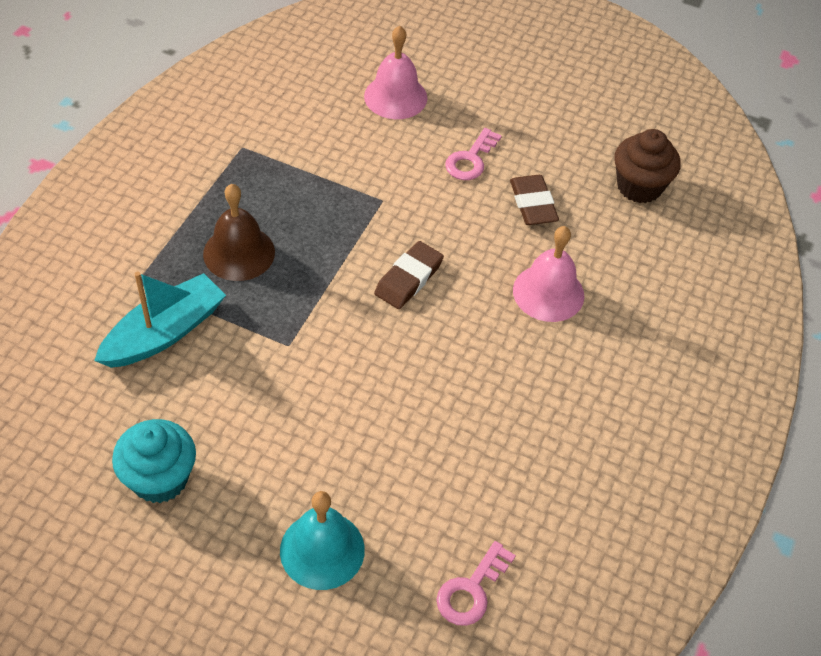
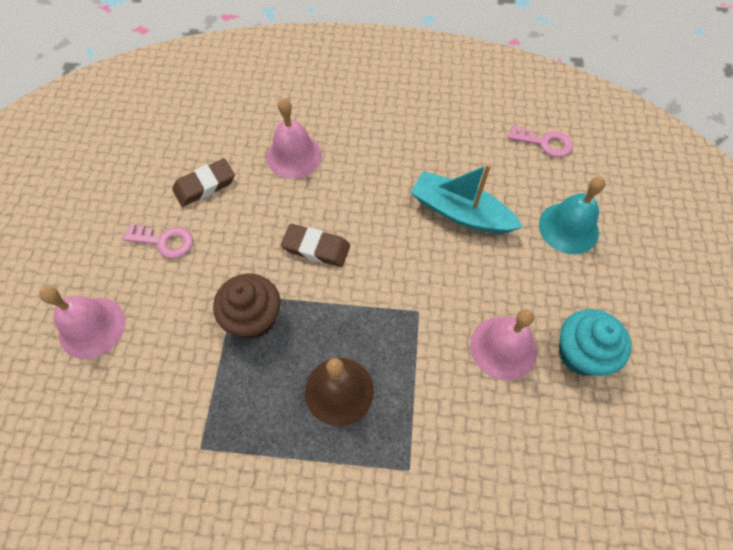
camera: 105 degrees left, 10 degrees up
(164, 332) = (452, 415): turquoise boat -> turquoise boat (460, 212)
(207, 406) = (503, 347): none -> pink bell
(639, 186) = (165, 123): brown cupcake -> brown cupcake (254, 318)

